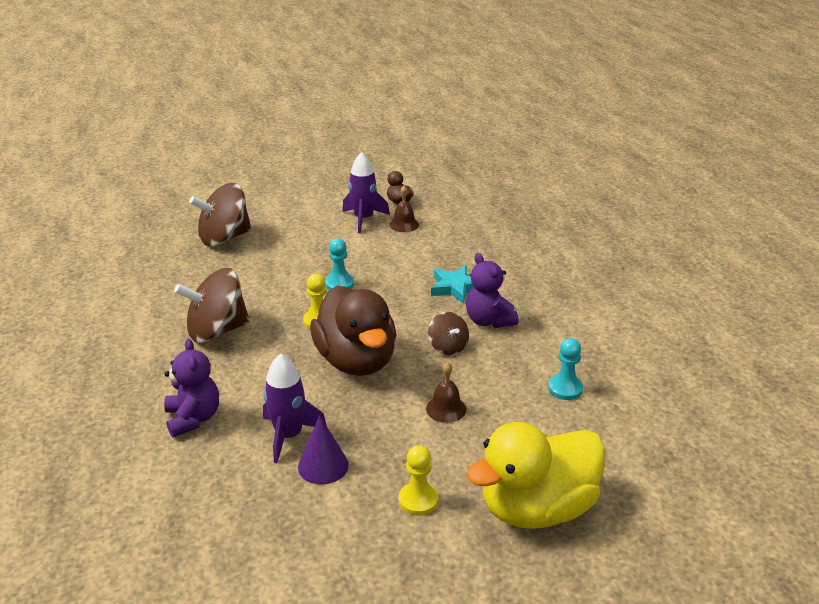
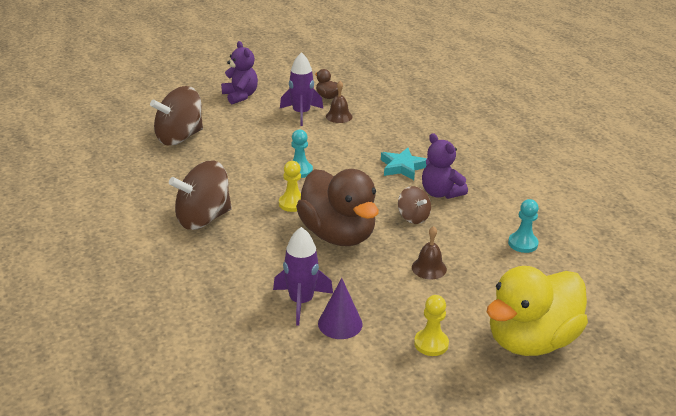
camera: 10 degrees left, 0 degrees up
(193, 418) = (210, 295): purple teddy bear -> purple teddy bear (240, 96)

